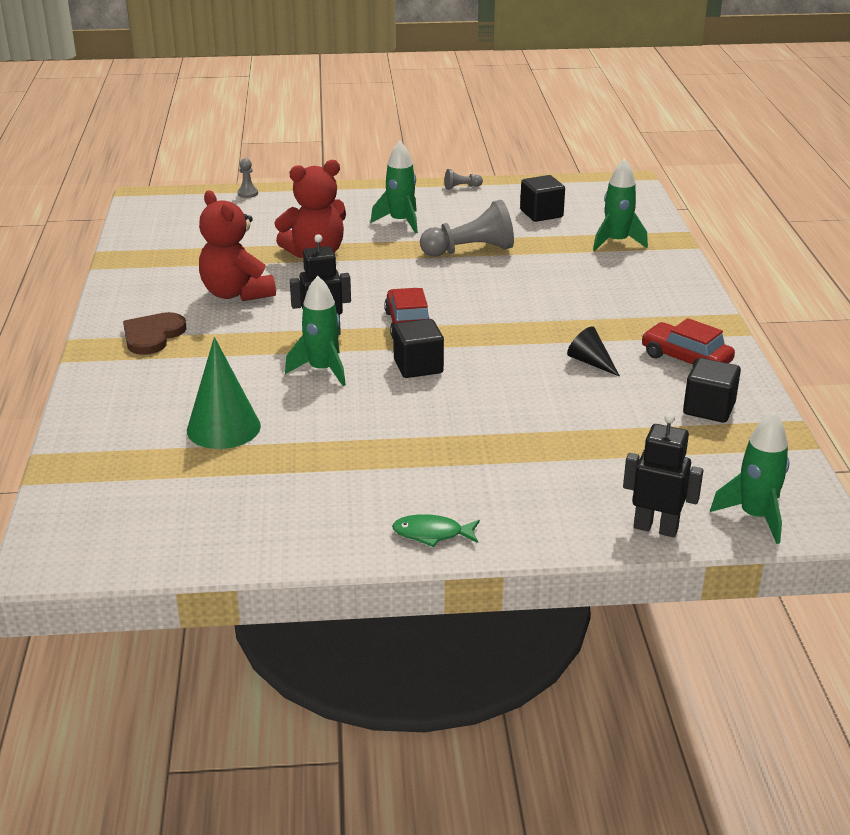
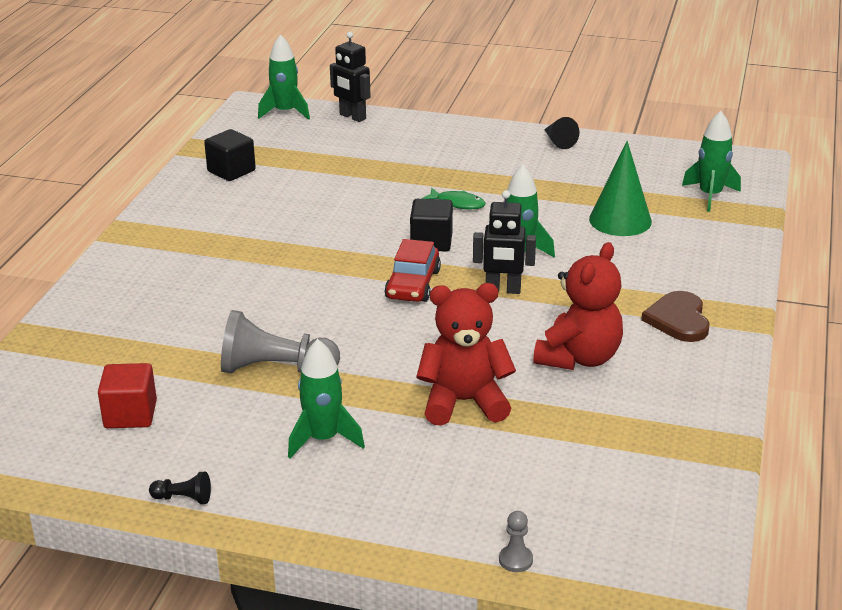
camera: 160 degrees left, 0 degrees up
(152, 336) = (678, 319): brown heart -> brown heart turned 135 degrees clockwise
(236, 293) = (579, 358): red teddy bear -> red teddy bear turned 45 degrees clockwise
(432, 534) = (494, 135): green fish -> green fish (457, 203)
(461, 187) = (183, 498): grey pawn -> black pawn
(541, 214) = (130, 414): black cube -> red cube
(591, 362) = (280, 219): black cone -> black cone (558, 141)
(616, 242) = (97, 347): green rocket -> green rocket (710, 195)
(686, 359) = (199, 208): red car -> none

